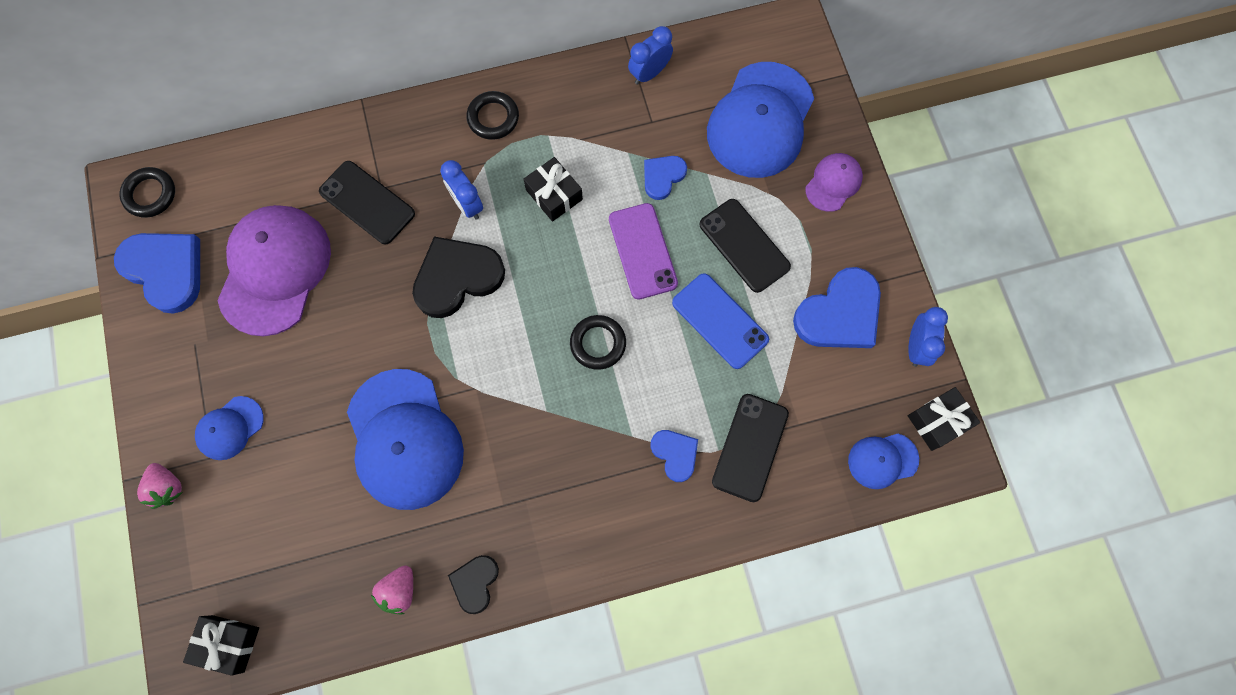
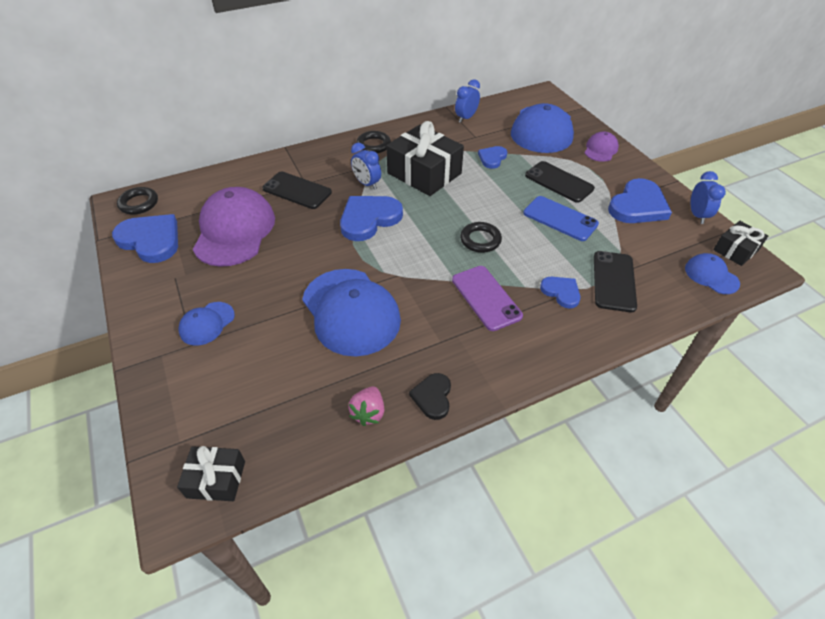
camera: 10 degrees left, 25 degrees down
(167, 487) = (154, 370): pink strawberry -> none
(457, 277) = (369, 219): black heart -> blue heart
(554, 194) = (424, 173): black gift -> black gift, size x1.89
(642, 251) = (493, 192): purple phone -> purple phone (486, 298)
(882, 460) = (711, 275): blue cap -> blue cap turned 75 degrees clockwise

